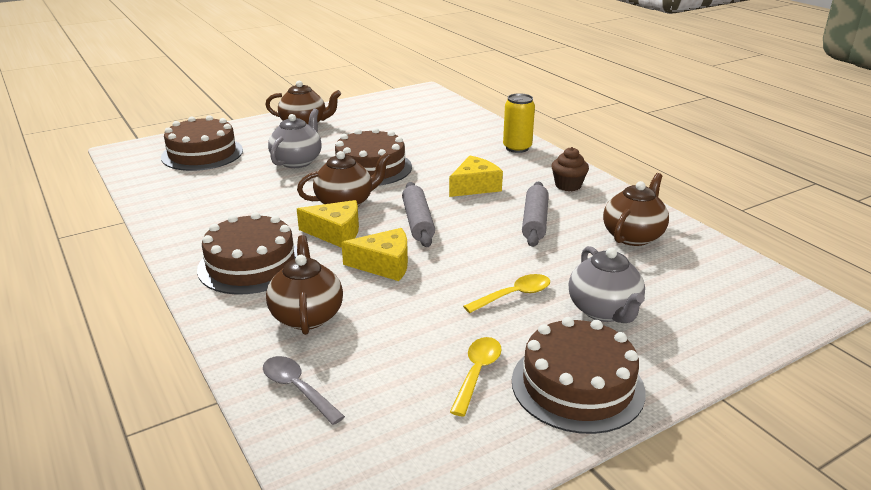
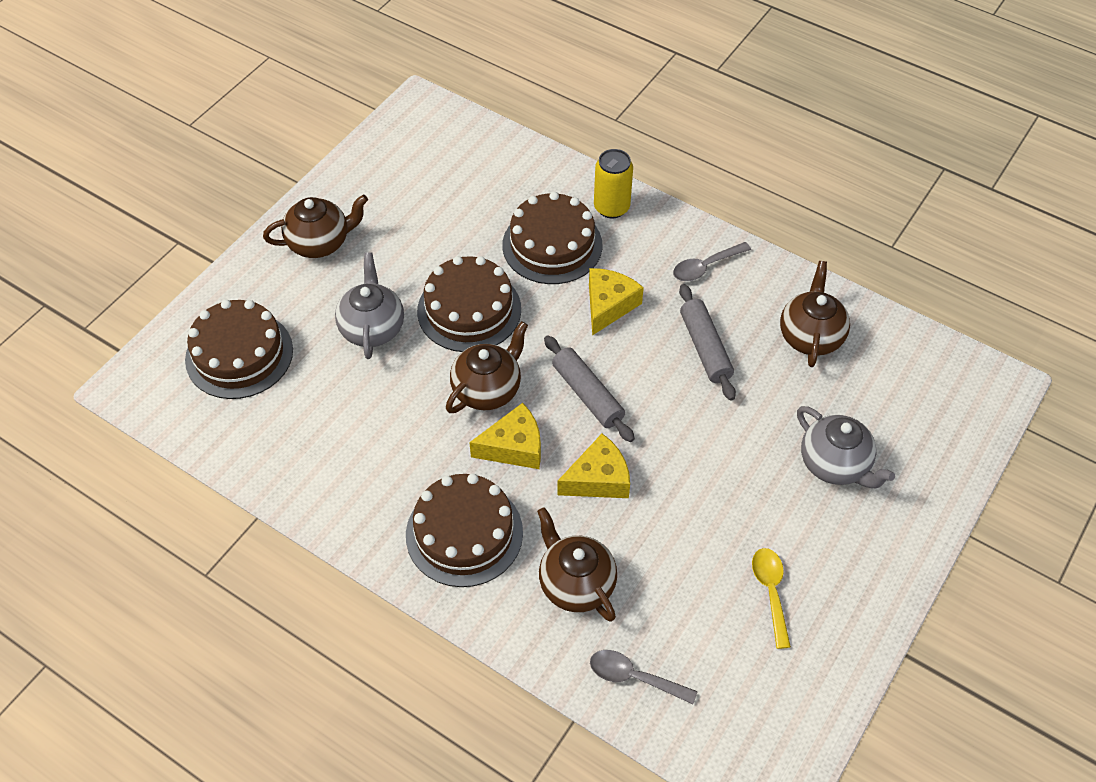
camera: 25 degrees left, 25 degrees up
(514, 295) = (746, 475): yellow spoon -> none
(568, 185) = (705, 267): brown cupcake -> grey spoon
(577, 385) = (857, 571): brown cake -> brown cake (552, 245)

